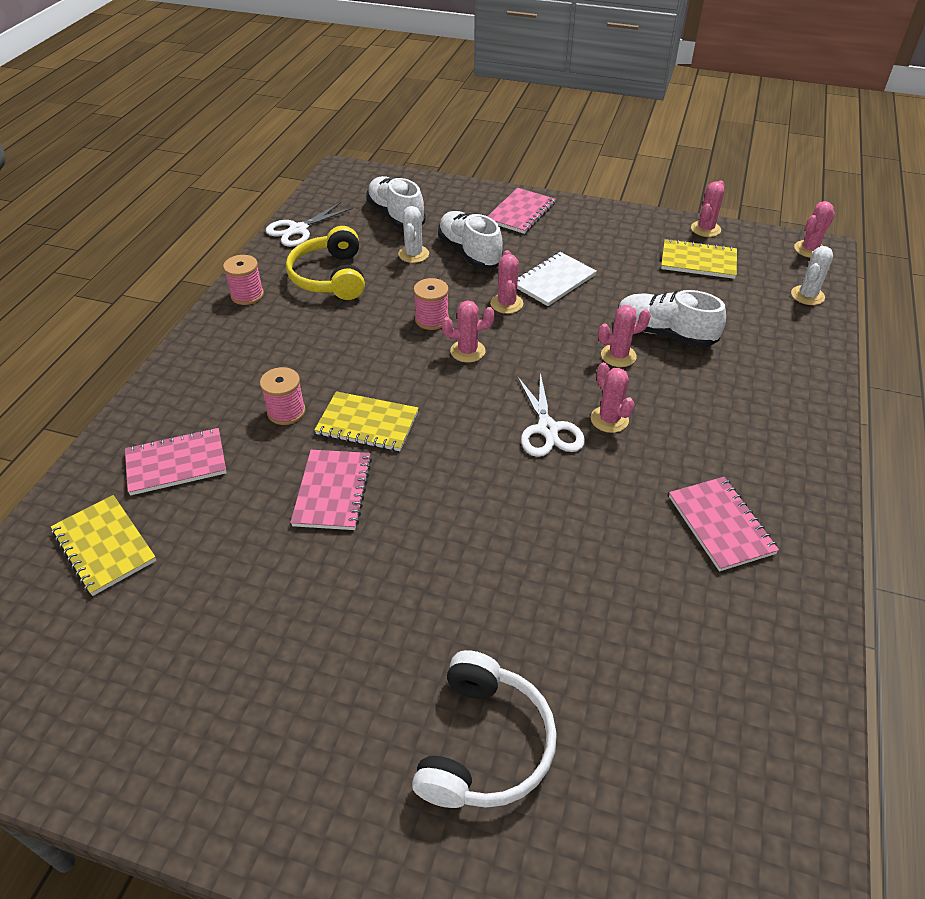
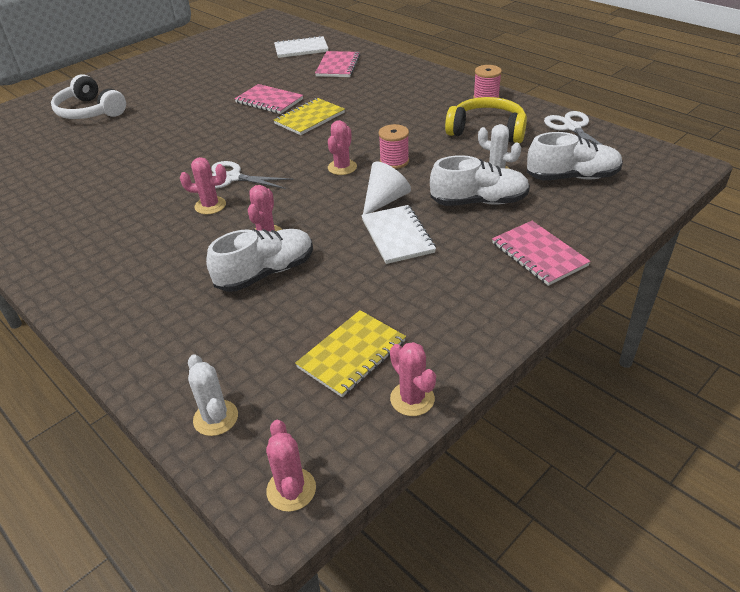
camera: 120 degrees right, 5 degrees down
(104, 546) = (301, 49): yellow notebook -> white notebook
(286, 412) = (347, 97): pink spool -> none
(506, 304) = (385, 200): pink cactus -> white cone
(721, 525) = (81, 216): pink notebook -> none

